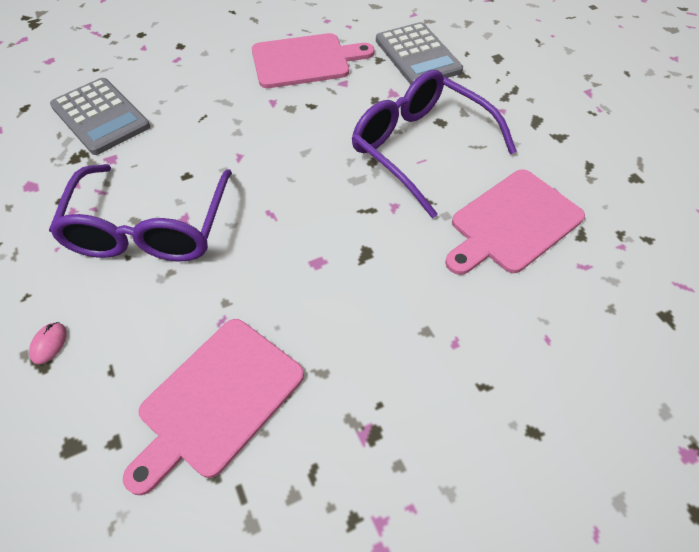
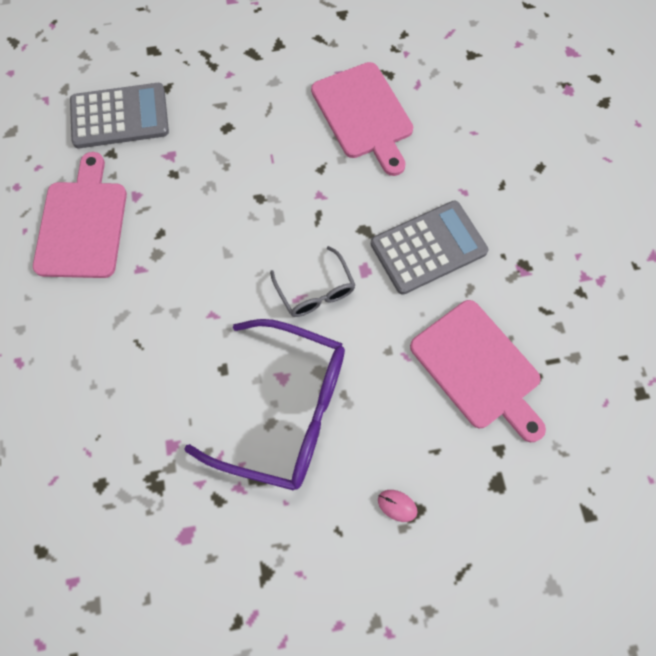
camera: 75 degrees left, 15 degrees up
(100, 116) = (94, 456): grey calculator -> grey calculator (428, 247)
(281, 226) = (316, 291): none -> grey glasses
(420, 147) = (254, 154): purple glasses -> none

